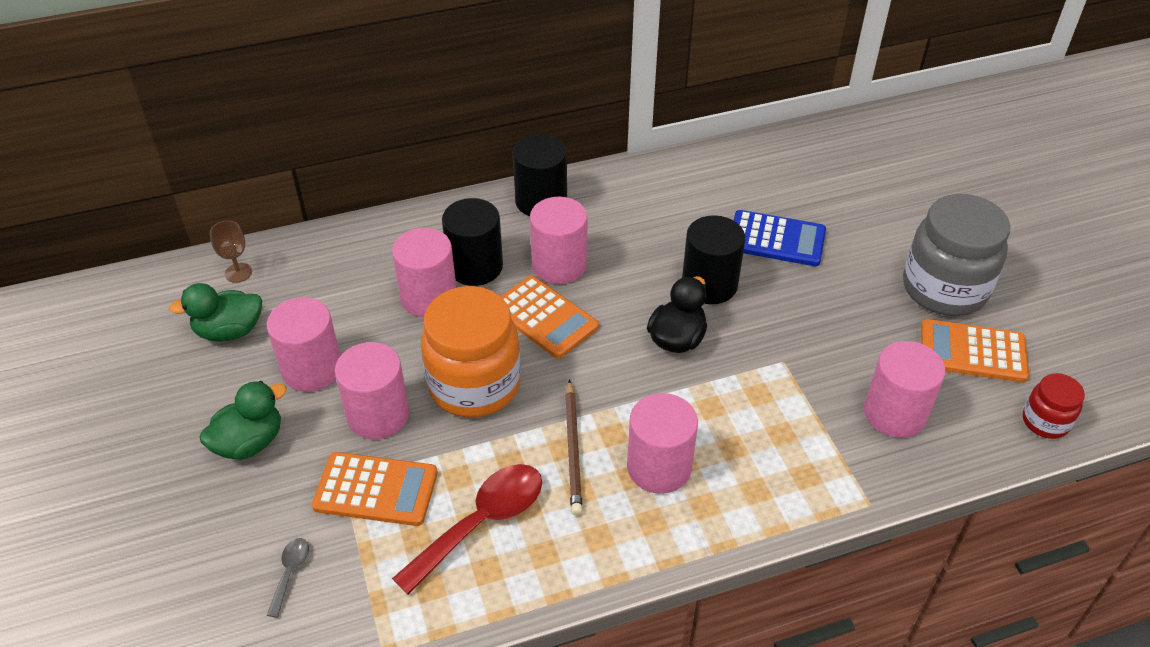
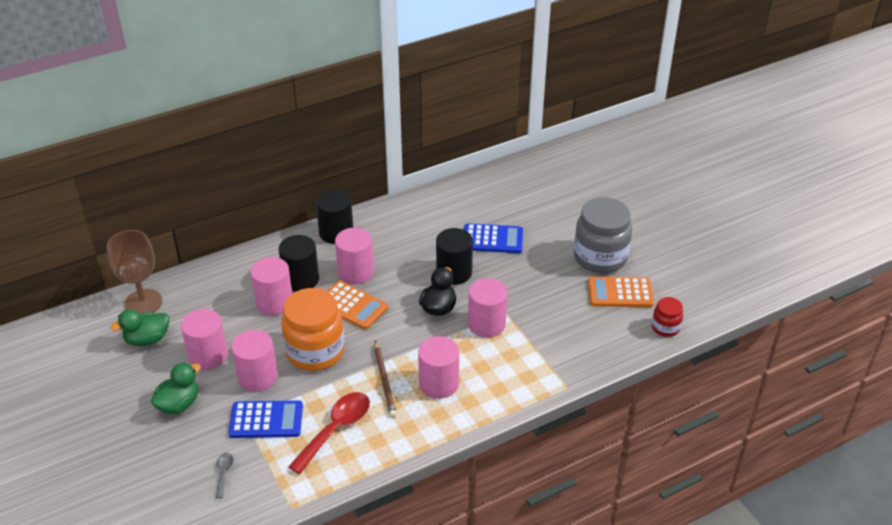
camera: 10 degrees left, 5 degrees down
(238, 273) = (143, 302): brown goblet -> brown goblet, size x2.06
(376, 490) = (266, 420): orange calculator -> blue calculator
(894, 413) = (576, 334): pink cylinder -> pink cylinder (486, 324)

